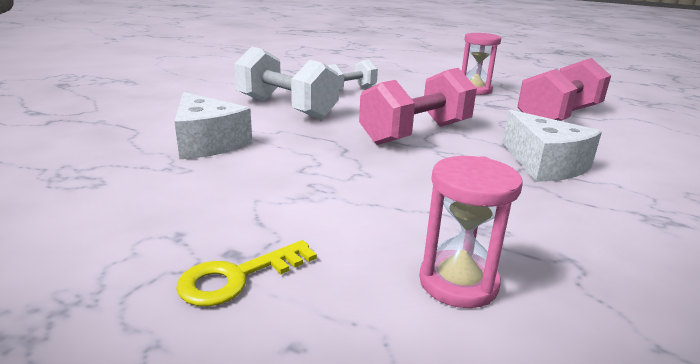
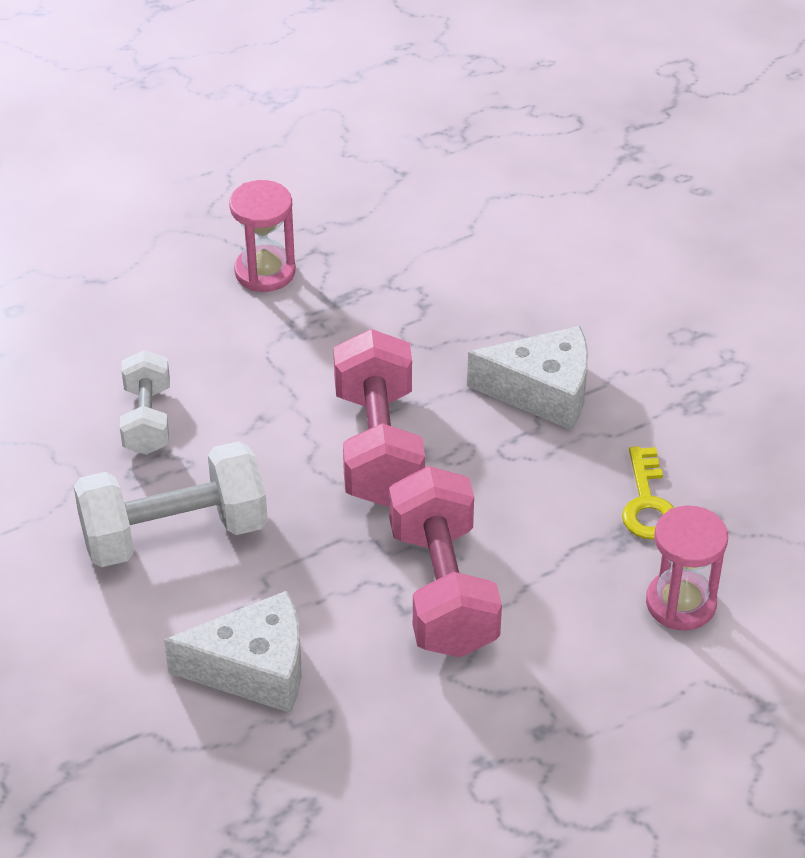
camera: 55 degrees left, 20 degrees up
(237, 277) = (581, 739): yellow key -> yellow key (647, 503)
(558, 116) = (432, 266): pink dumbbell -> pink dumbbell (443, 590)

